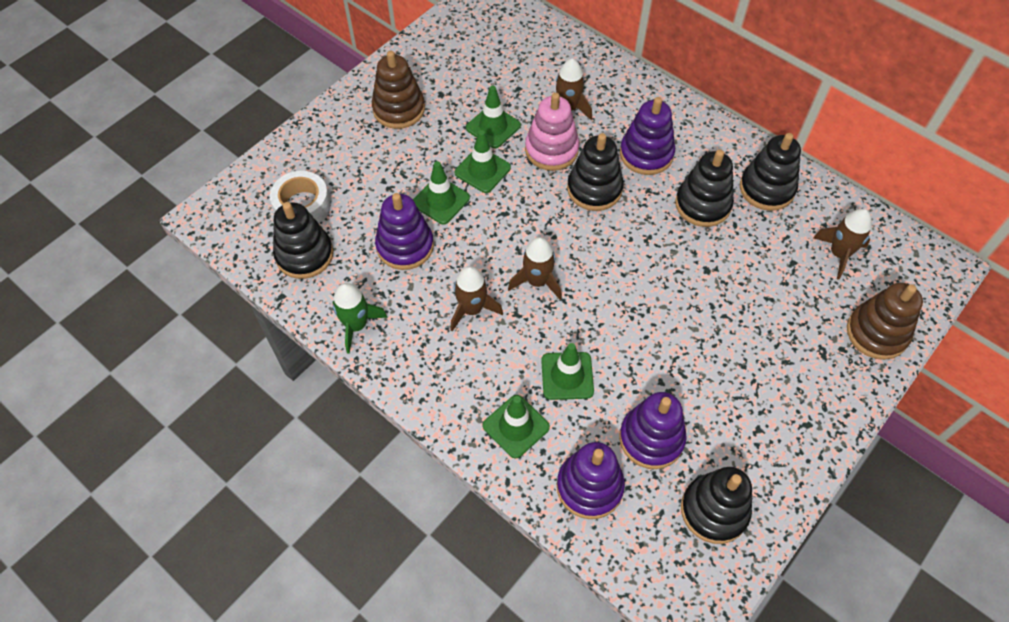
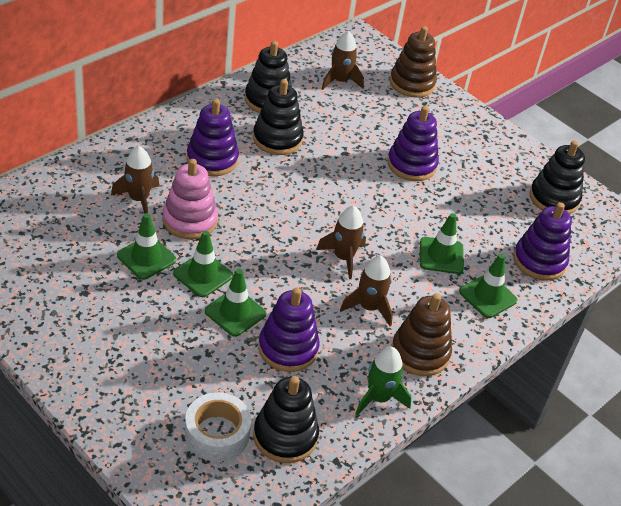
camera: 90 degrees left, 15 degrees down
(399, 109) = (95, 332): brown stacking toy -> brown stacking toy (420, 353)
(594, 189) = (245, 201): black stacking toy -> none
(651, 438) = (498, 218): purple stacking toy -> purple stacking toy (411, 165)

